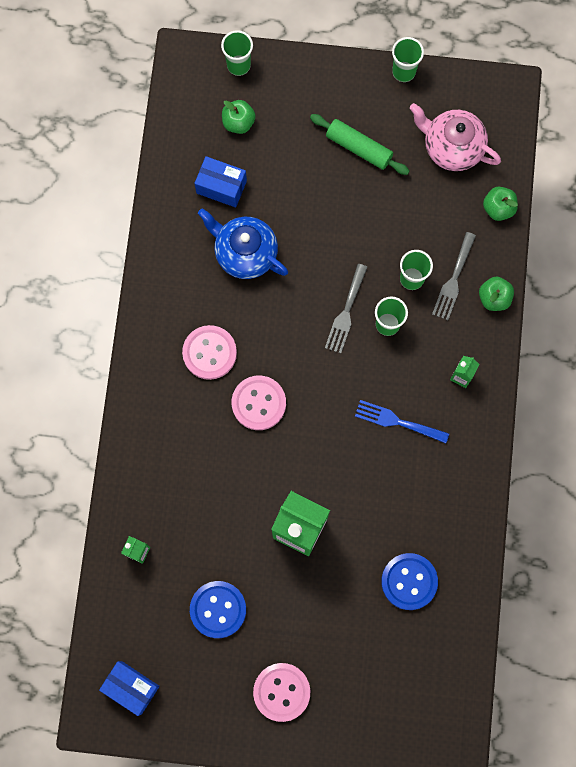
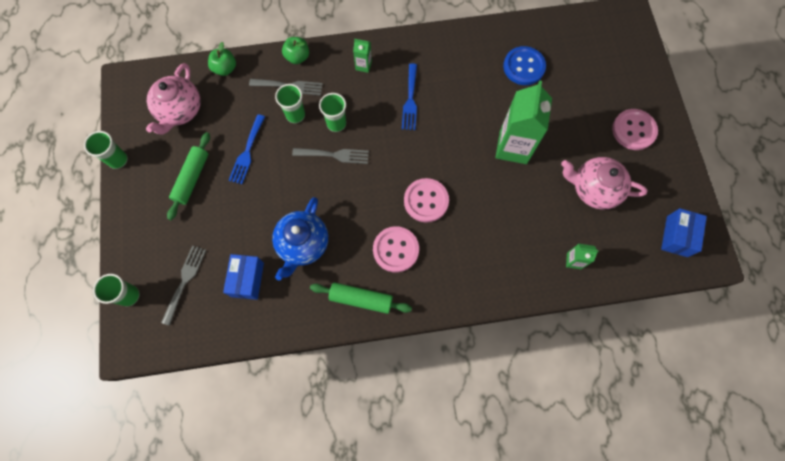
camera: 105 degrees left, 5 degrees down
(164, 301) = (361, 299): none -> green rolling pin
(218, 609) = (594, 189): blue button -> pink teapot
(238, 122) = (184, 281): green apple -> grey fork
(376, 214) = (247, 152): none -> blue fork

